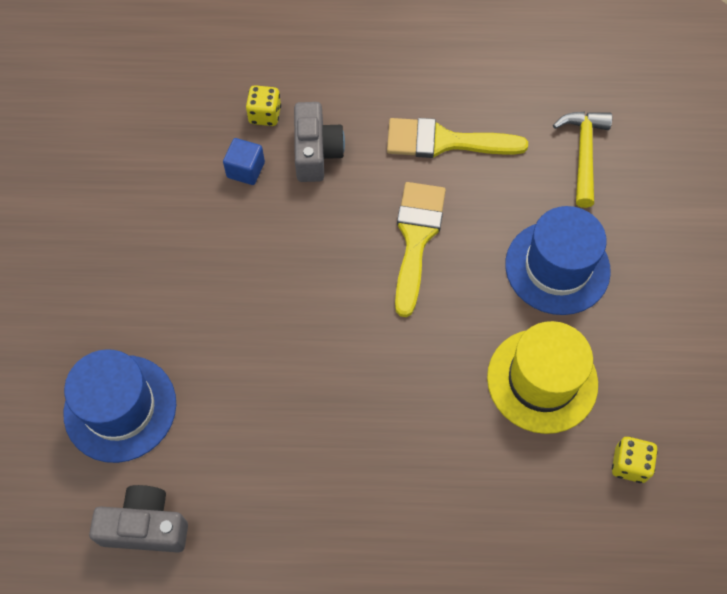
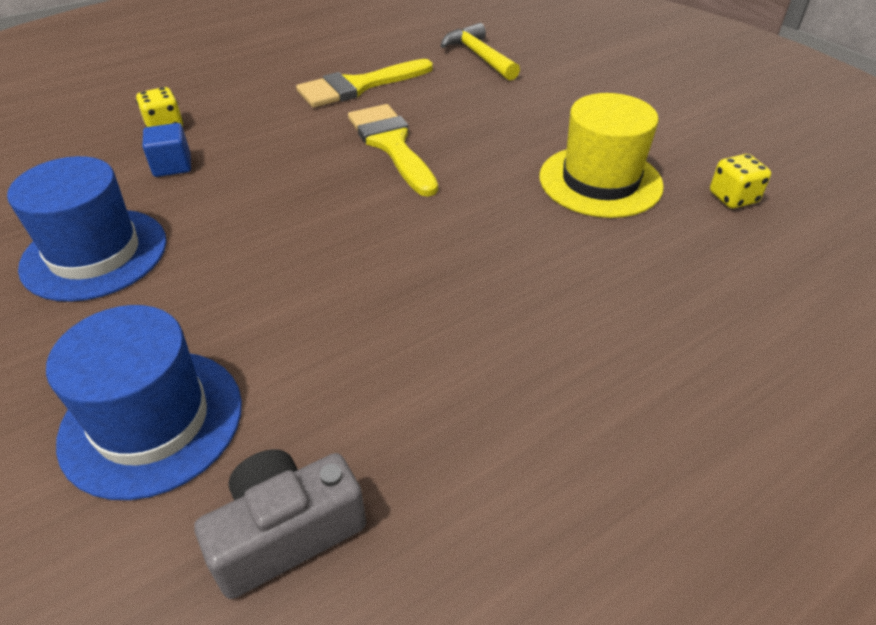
camera: 35 degrees left, 20 degrees down
(316, 152) = (240, 130): grey camera -> none
(557, 267) = (531, 116): blue hat -> blue hat (95, 254)

